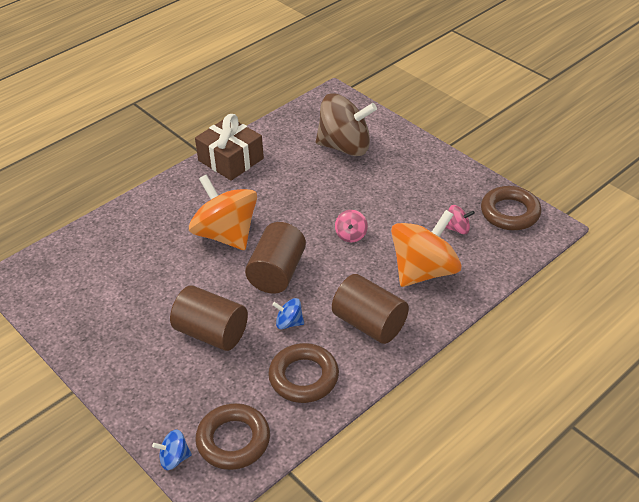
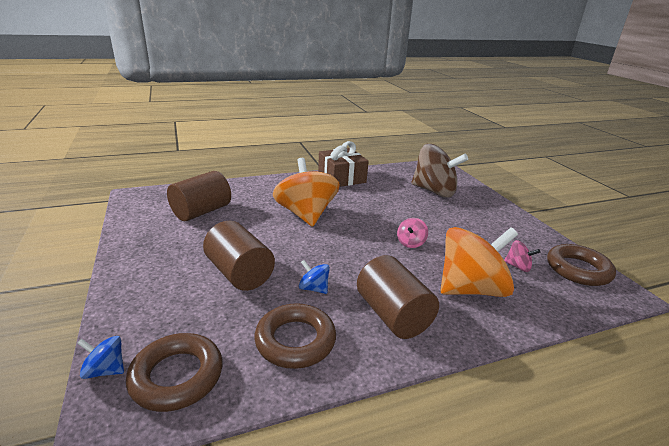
camera: 20 degrees right, 15 degrees down
(277, 273) = (329, 249): brown cylinder -> brown cylinder (201, 212)

